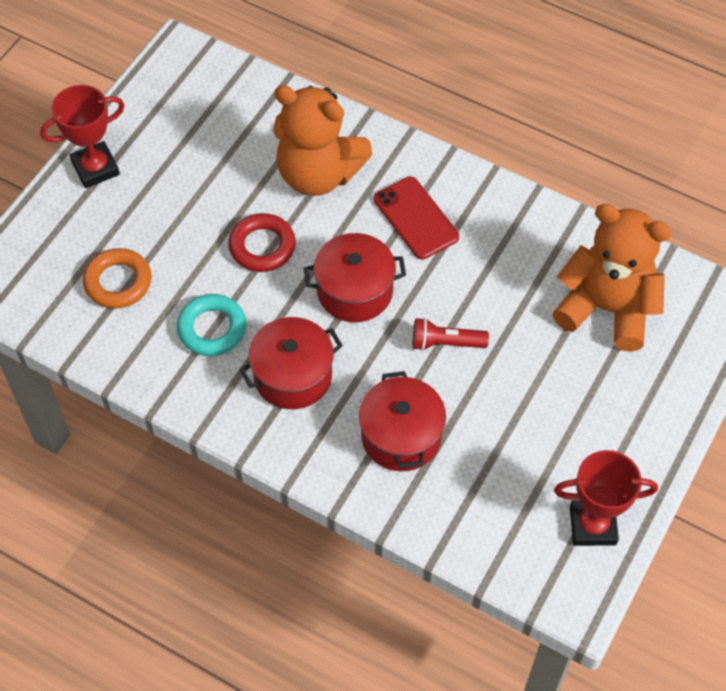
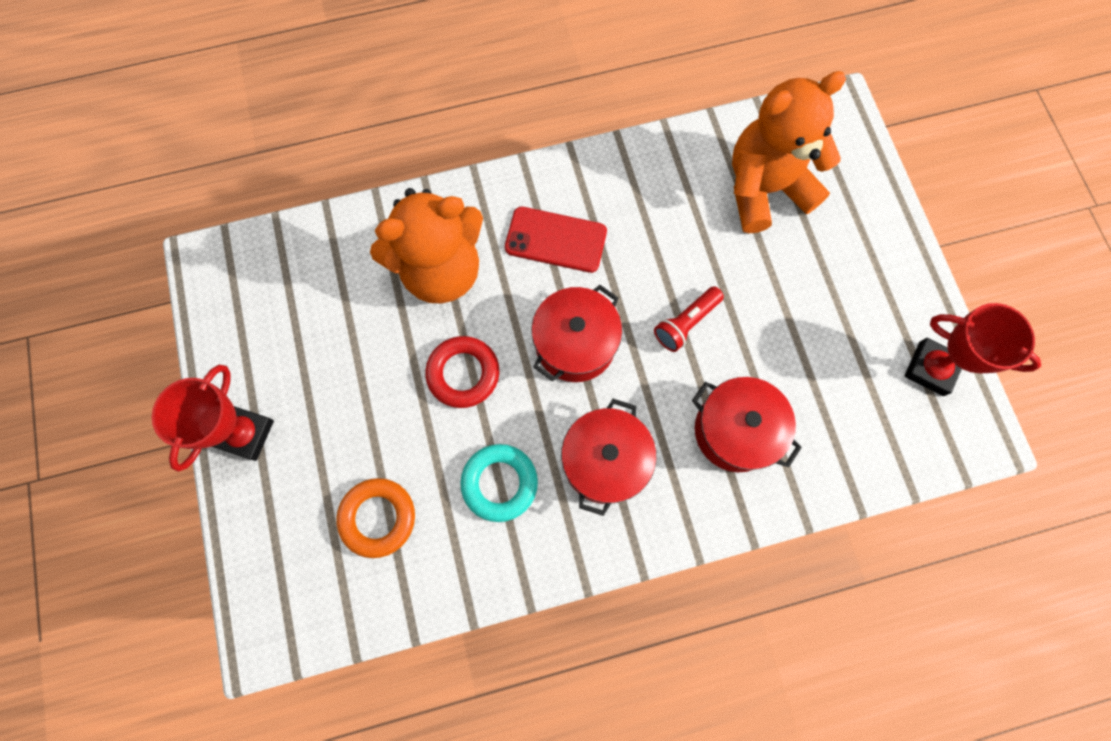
camera: 45 degrees left, 15 degrees up
(592, 525) = (931, 368): red trophy -> red trophy turned 75 degrees clockwise

